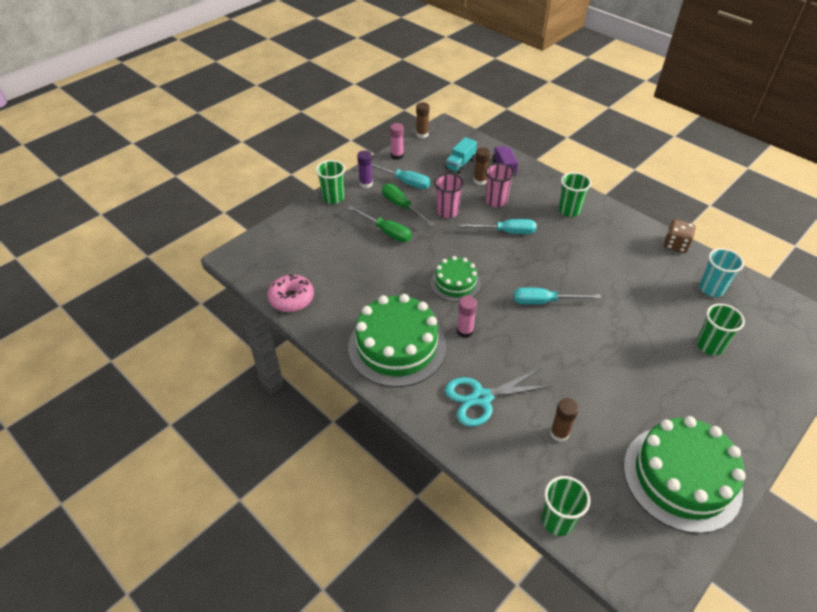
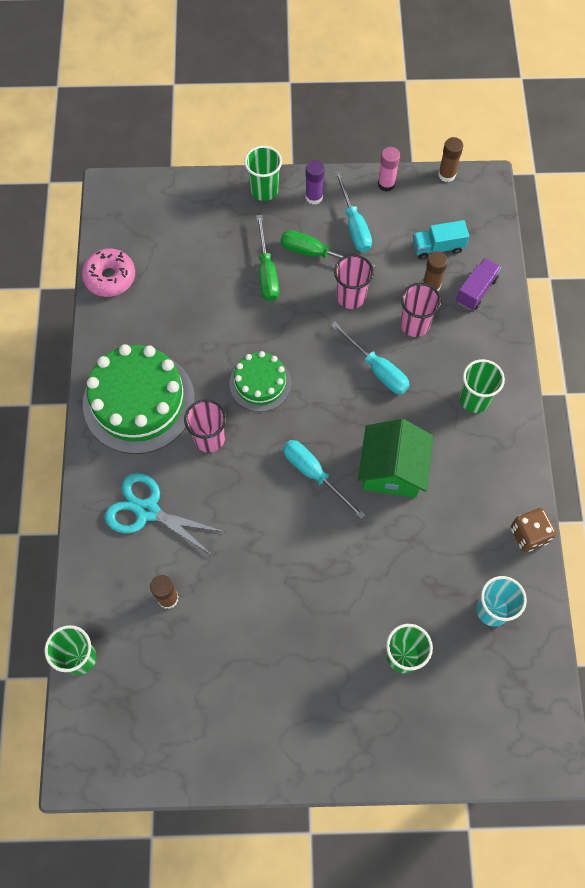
camera: 45 degrees right, 20 degrees up
(401, 206) = (315, 253): green screwdriver -> green screwdriver turned 75 degrees counterclockwise
(465, 331) = (209, 438): pink glue stick -> pink cup
(578, 268) = (392, 470): none -> green house
(681, 477) = (212, 726): green cake -> none

